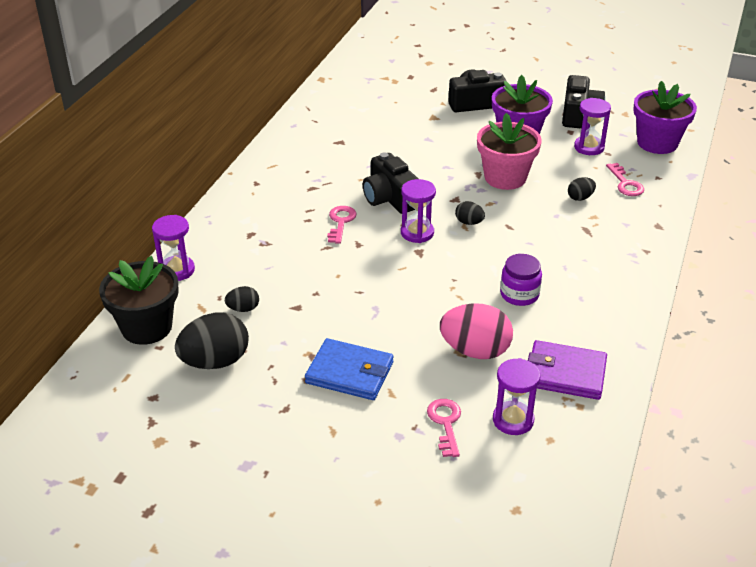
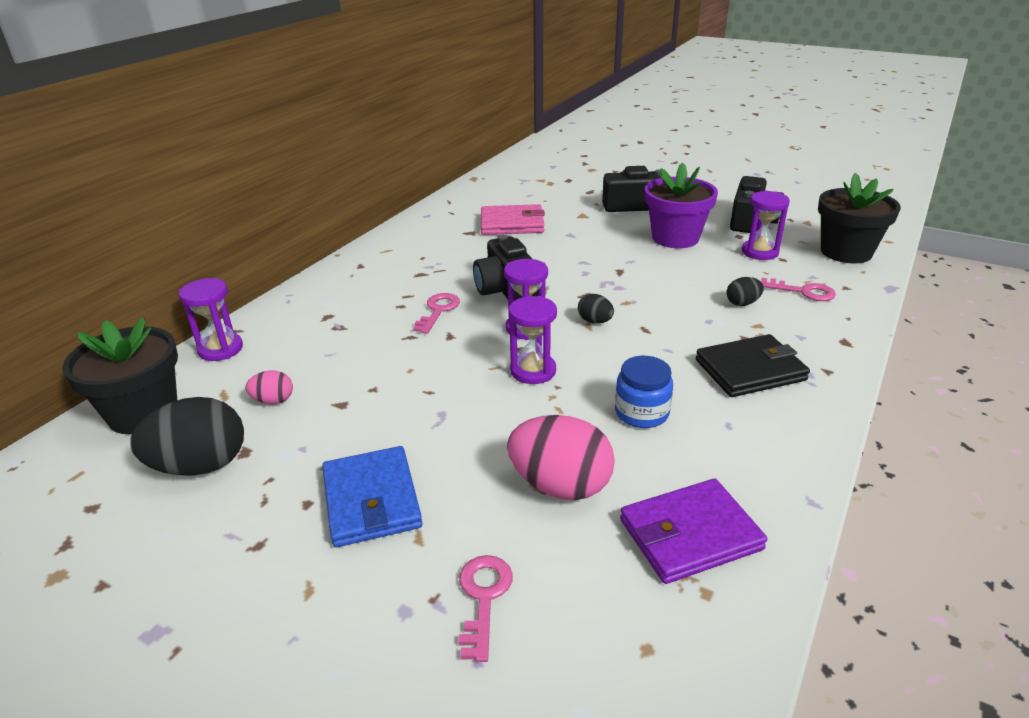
camera: 10 degrees right, 5 degrees down
(243, 309) = (273, 400): black egg -> pink egg
(350, 372) = (372, 500): blue wallet -> blue wallet turned 45 degrees clockwise
(374, 130) = (512, 224): none -> pink wallet
(505, 177) = (651, 277): pink flower pot -> none
(513, 420) = (592, 605): purple hourglass -> purple hourglass (533, 371)
(519, 294) = (641, 413): purple jar -> blue jar
(565, 373) = (690, 535): purple wallet -> purple wallet turned 45 degrees counterclockwise
(591, 254) = (750, 370): none -> black wallet
(625, 184) = (803, 291): pink key -> pink key turned 60 degrees counterclockwise
(657, 143) = (846, 252): purple flower pot -> black flower pot

